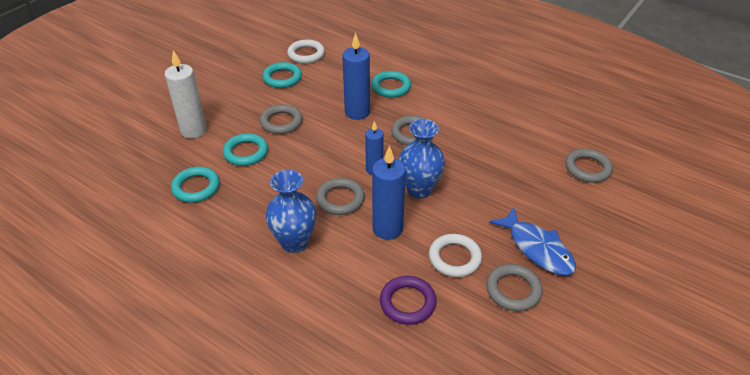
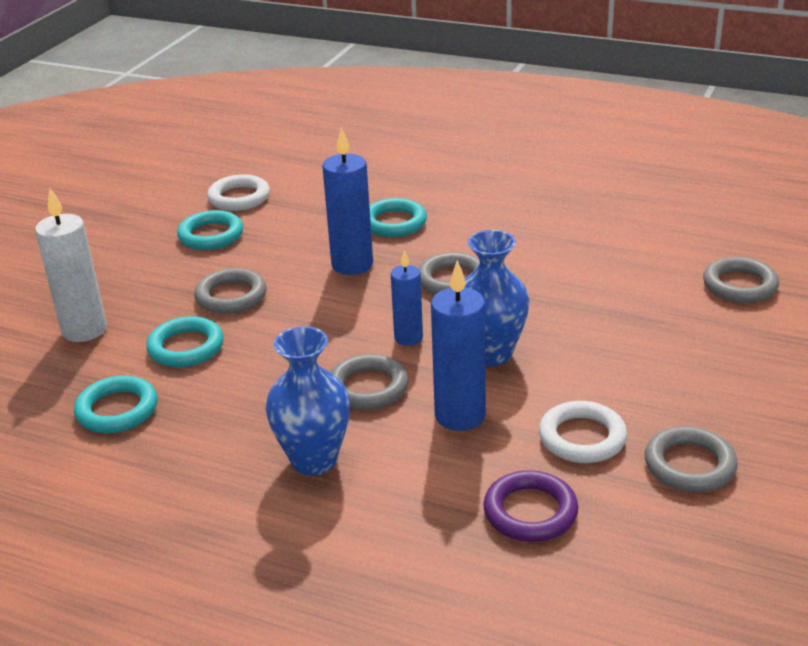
camera: 10 degrees left, 10 degrees down
(537, 248) = (705, 403): blue fish -> none

